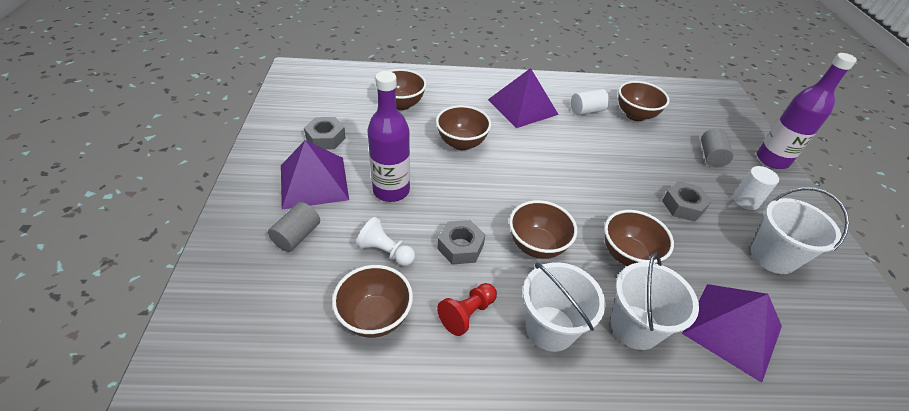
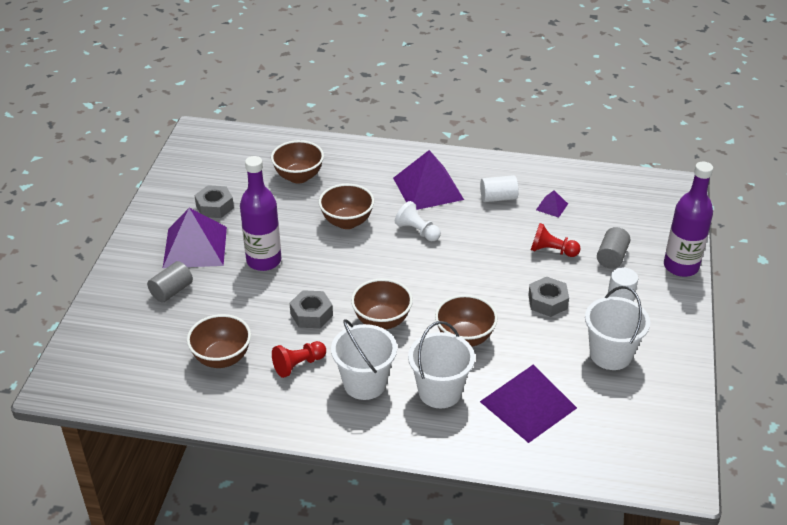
camera: 15 degrees right, 5 degrees down
(385, 252) = (244, 311): white pawn -> white pawn (417, 231)
(635, 115) = (552, 206): brown bowl -> purple pyramid
(658, 155) = (552, 251): none -> red pawn

